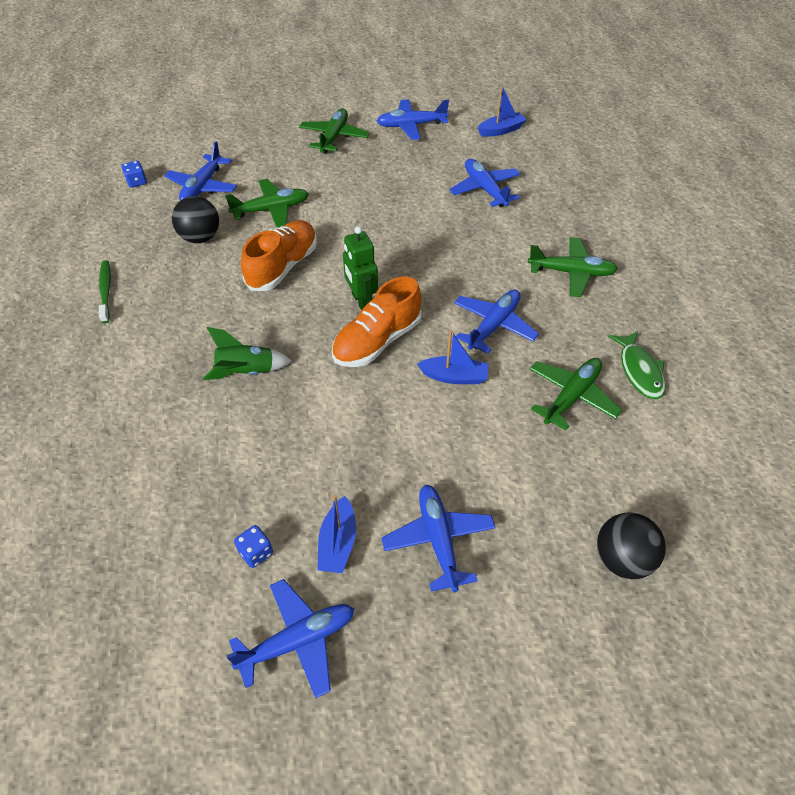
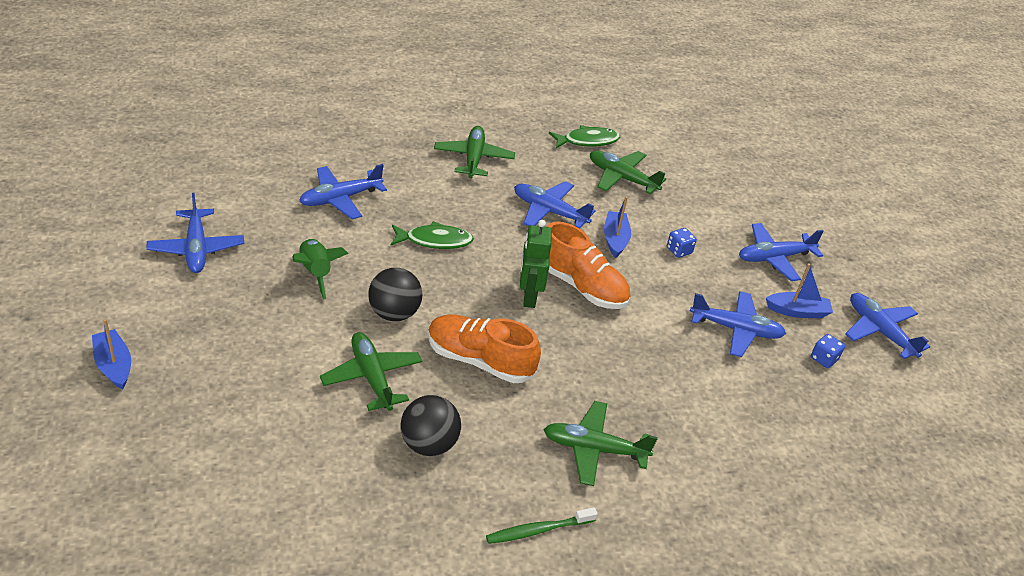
camera: 100 degrees left, 10 degrees down
(137, 182) = (297, 540): blue dice -> blue dice (679, 250)
(202, 187) = (316, 456): blue plane -> blue plane (736, 329)
(246, 372) = (640, 380): green rocket -> green rocket (315, 273)
(334, 137) = (211, 321): green plane -> green plane (594, 449)
(361, 302) = (529, 296): green robot -> green robot turned 120 degrees clockwise
(435, 243) = (434, 241): none -> green fish
(501, 130) = (223, 176): blue boat -> blue boat (114, 365)
(622, 559) = (756, 175): black ball -> black ball (394, 313)

